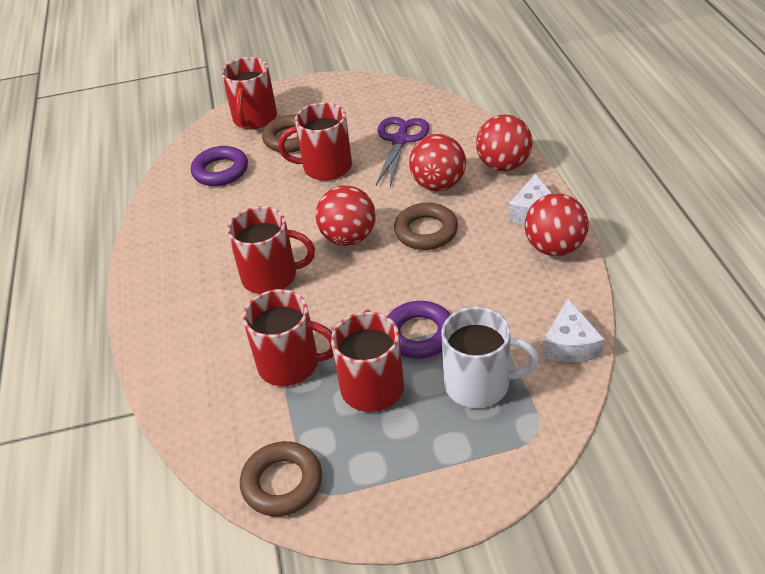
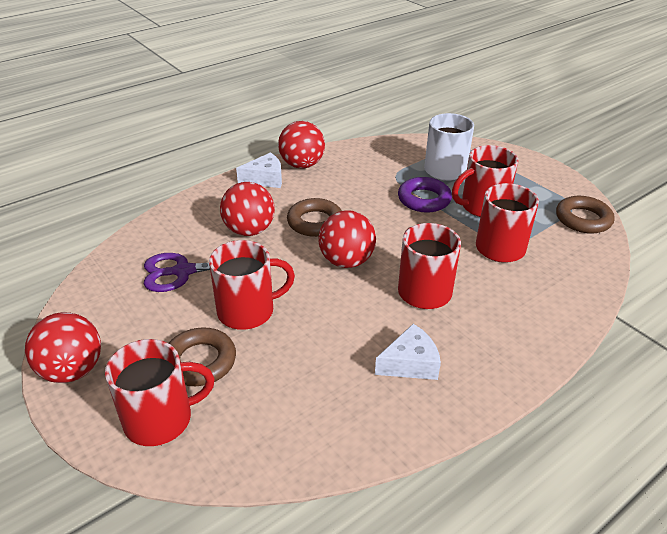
camera: 120 degrees left, 5 degrees down
(220, 171) = (287, 403): purple ring -> none
(325, 167) = (248, 311): red mug -> red mug turned 75 degrees counterclockwise
(503, 165) = (208, 203): red ball -> red ball (72, 370)
(570, 344) = (387, 147): white cheese -> white cheese (410, 363)

